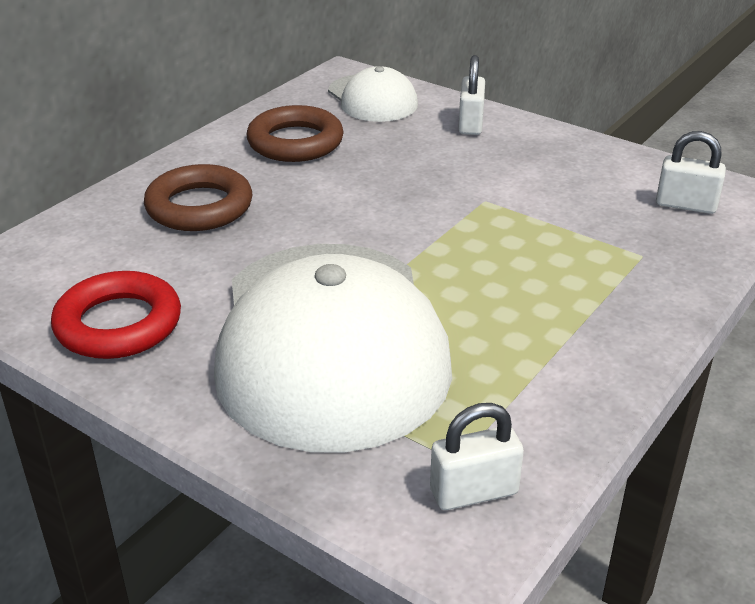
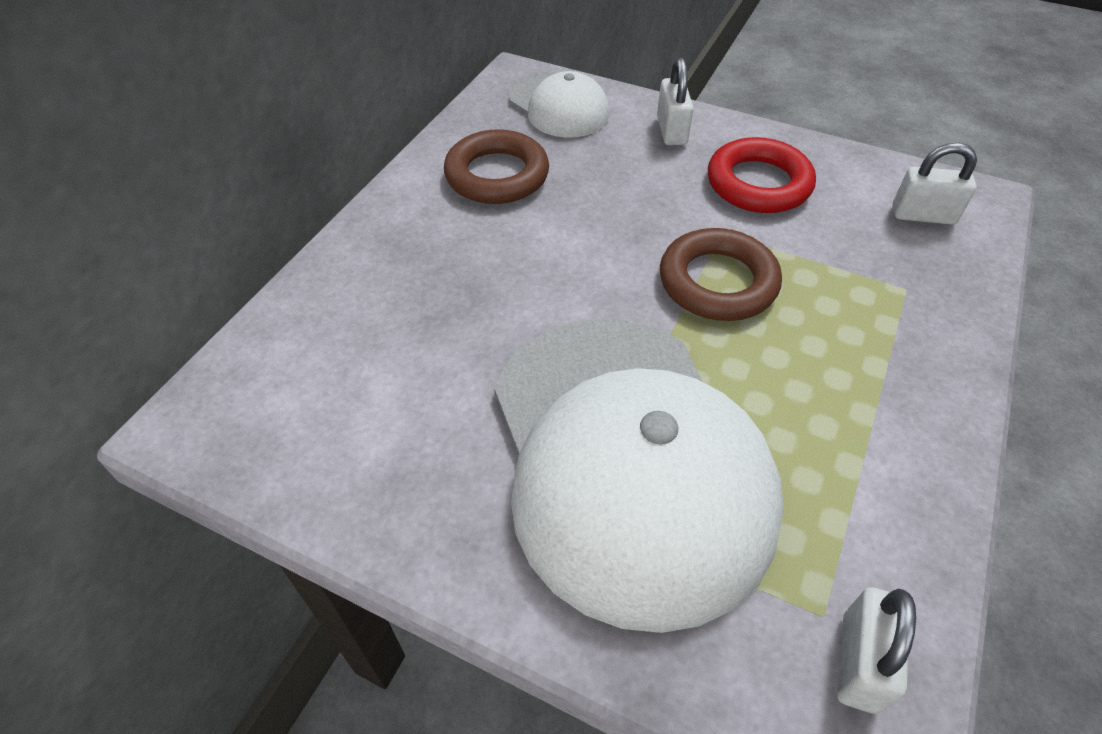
camera: 10 degrees left, 15 degrees up
(118, 324) = (381, 468): red ring -> red ring (758, 183)
(199, 207) = (420, 279): brown ring -> brown ring (717, 282)
(474, 492) = (859, 662): white padlock -> white padlock turned 45 degrees counterclockwise

